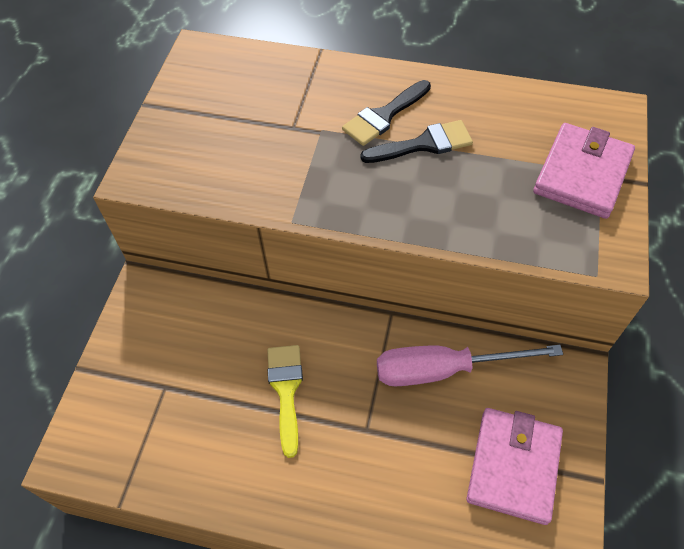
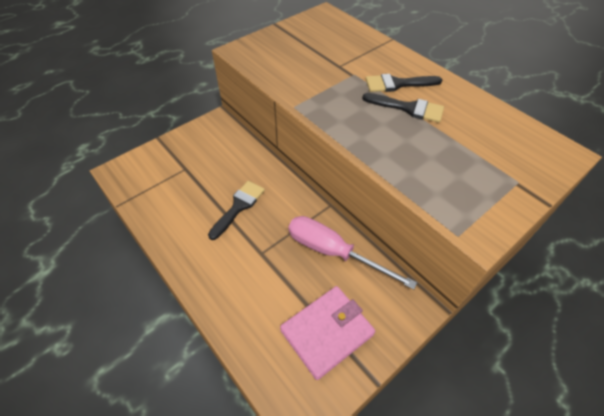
camera: 35 degrees right, 5 degrees down
(286, 390) = (238, 206): yellow brush -> black brush
(582, 174) = (503, 175): pink wallet -> none

